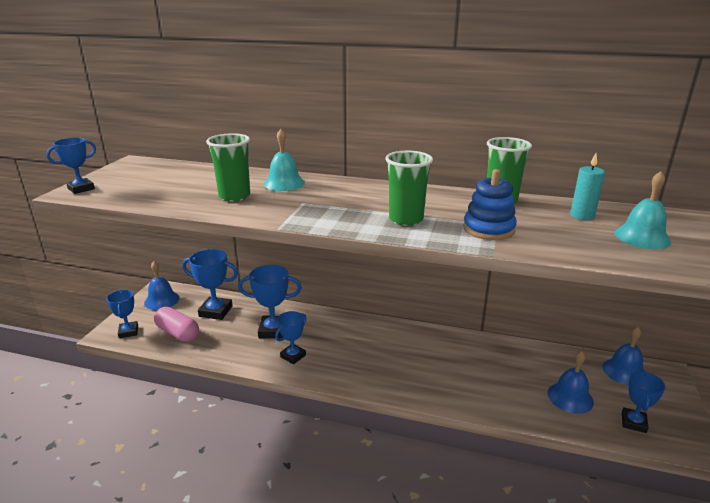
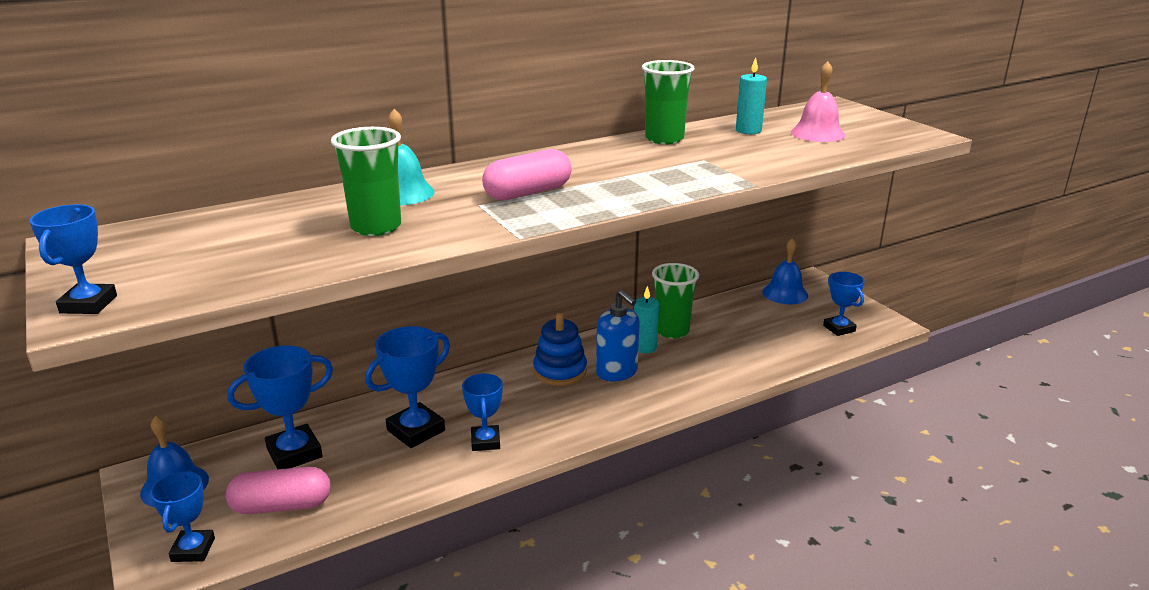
camera: 45 degrees left, 0 degrees up
(128, 332) = (193, 550): blue trophy -> blue trophy turned 60 degrees clockwise
(340, 205) = (528, 193): none -> pink capsule
(406, 219) = (623, 183): green cup -> green cup (672, 331)
(417, 359) = (617, 372): none -> blue soap dispenser
(457, 353) = (644, 347): none -> turquoise candle
(488, 229) = (708, 166): blue stacking toy -> blue stacking toy (560, 371)
(570, 397) = (777, 334): blue bell -> none
(642, 237) = (818, 133): turquoise bell -> pink bell

